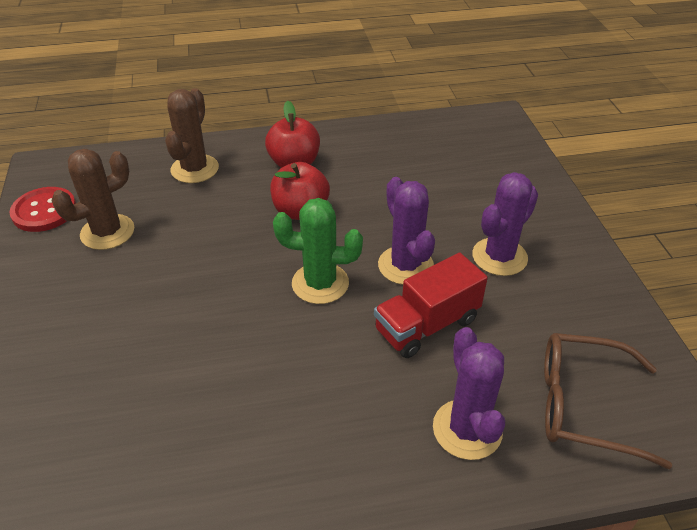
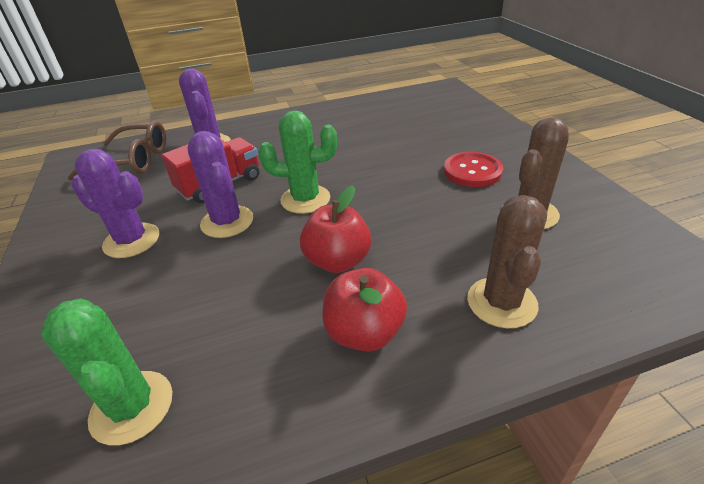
camera: 175 degrees right, 5 degrees down
(44, 211) = (621, 224): red button -> red button (472, 171)
(435, 146) = (132, 407): none -> green cactus
(499, 257) = (131, 240): purple cactus -> purple cactus turned 75 degrees clockwise

